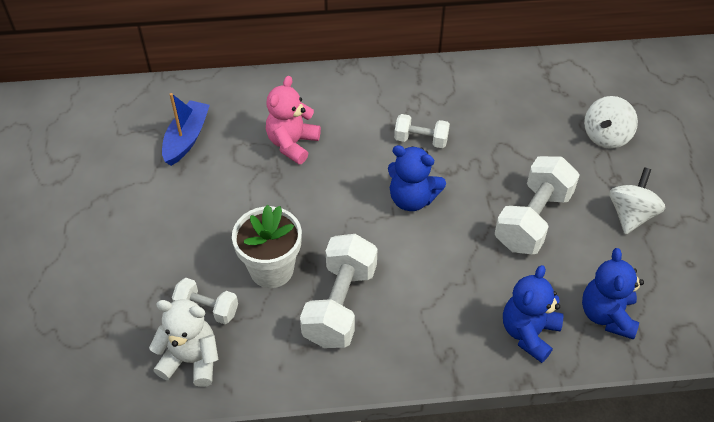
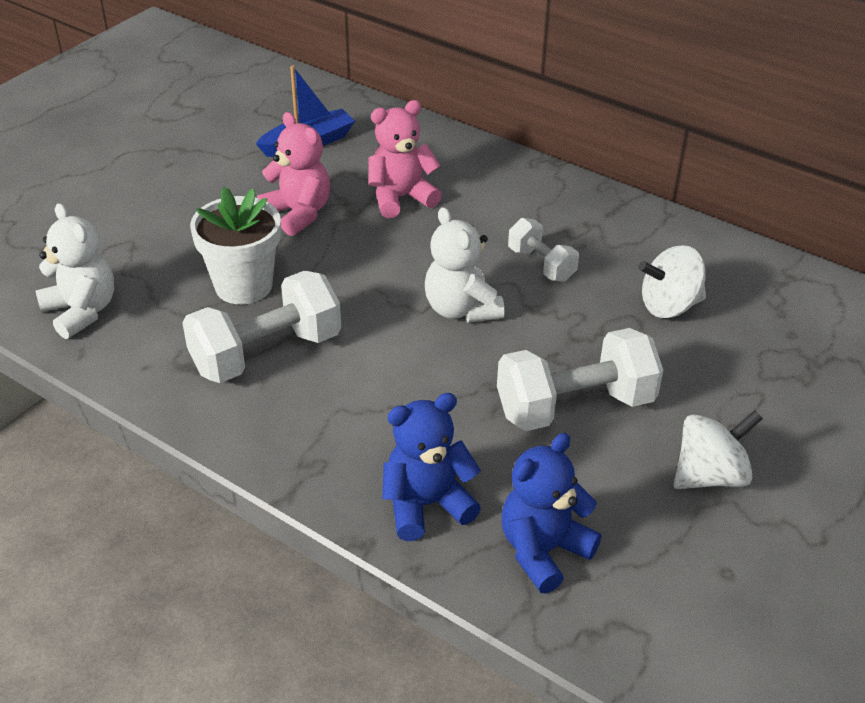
camera: 40 degrees right, 10 degrees down
(207, 309) = (147, 281): white dumbbell -> none
(243, 195) = (298, 213): none -> pink teddy bear
(412, 199) = (461, 309): blue teddy bear -> white teddy bear
(606, 136) = (781, 382): white spinning top -> white spinning top (669, 306)

